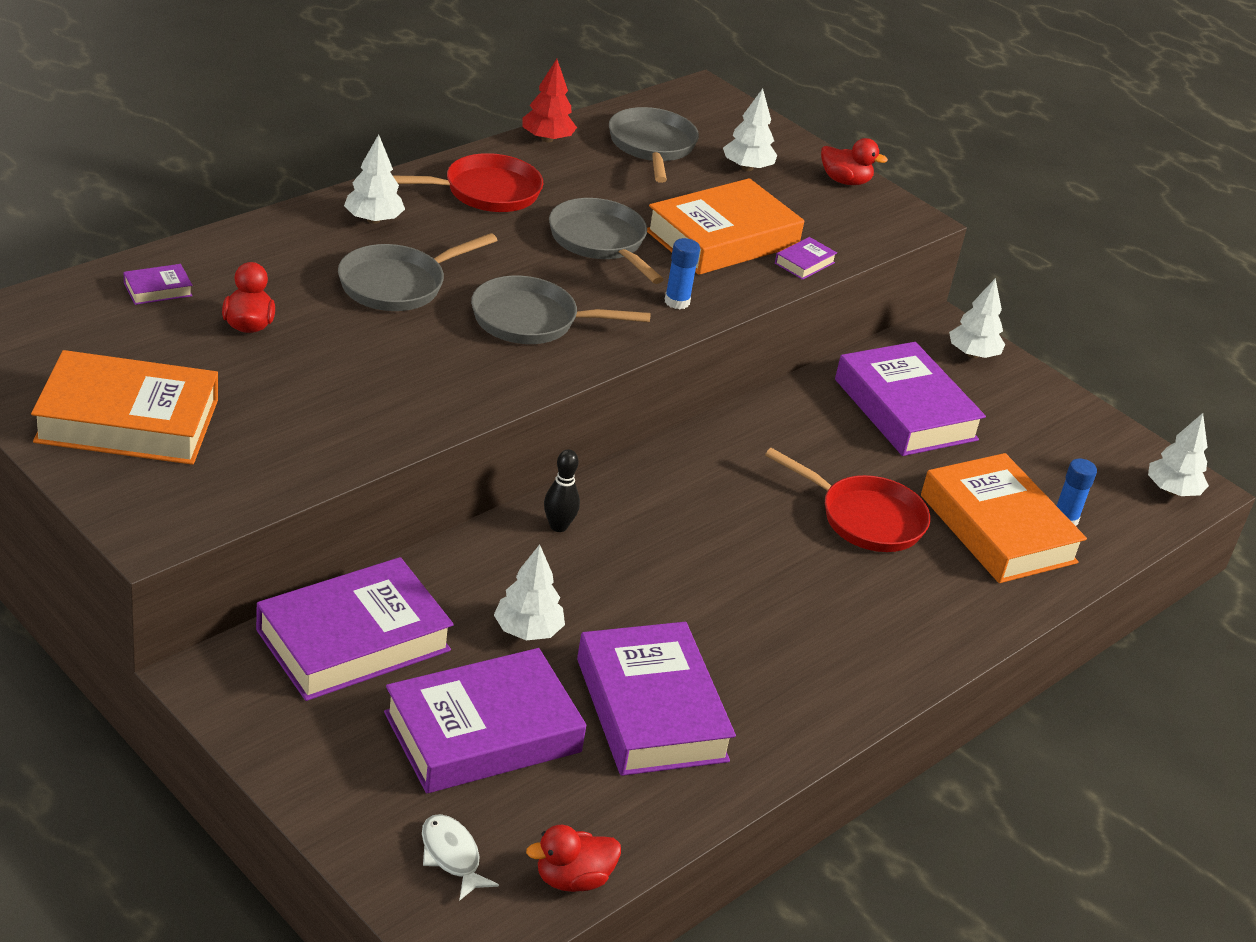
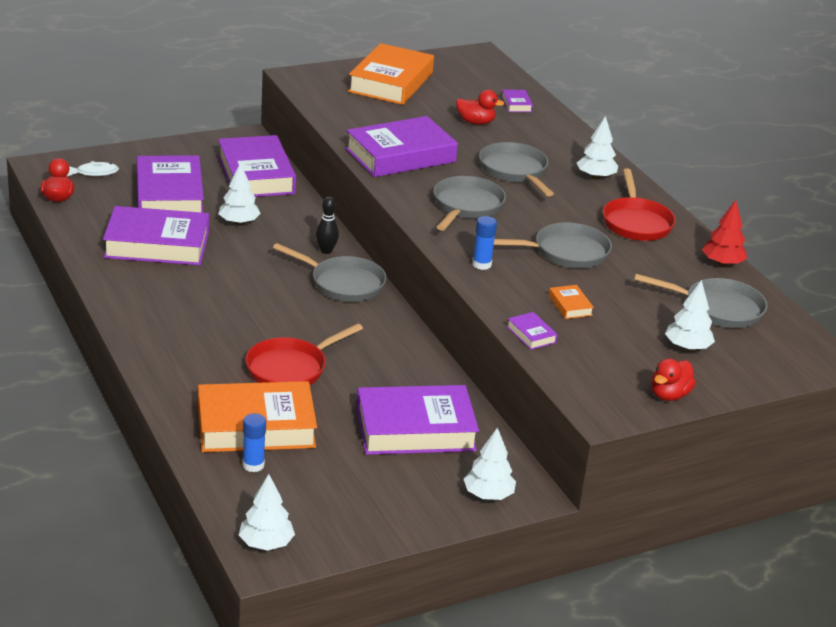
camera: 110 degrees right, 5 degrees down
(409, 388) = (400, 155): none -> purple book
(637, 499) = (343, 283): none -> grey pan
(722, 238) = (570, 306): orange book -> orange book, size x0.40

